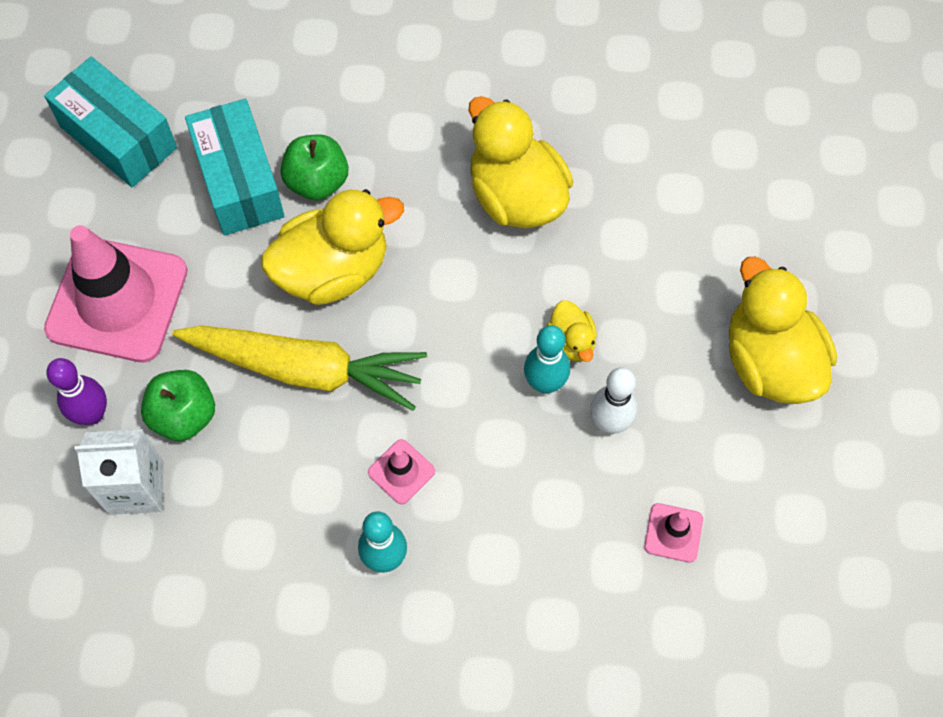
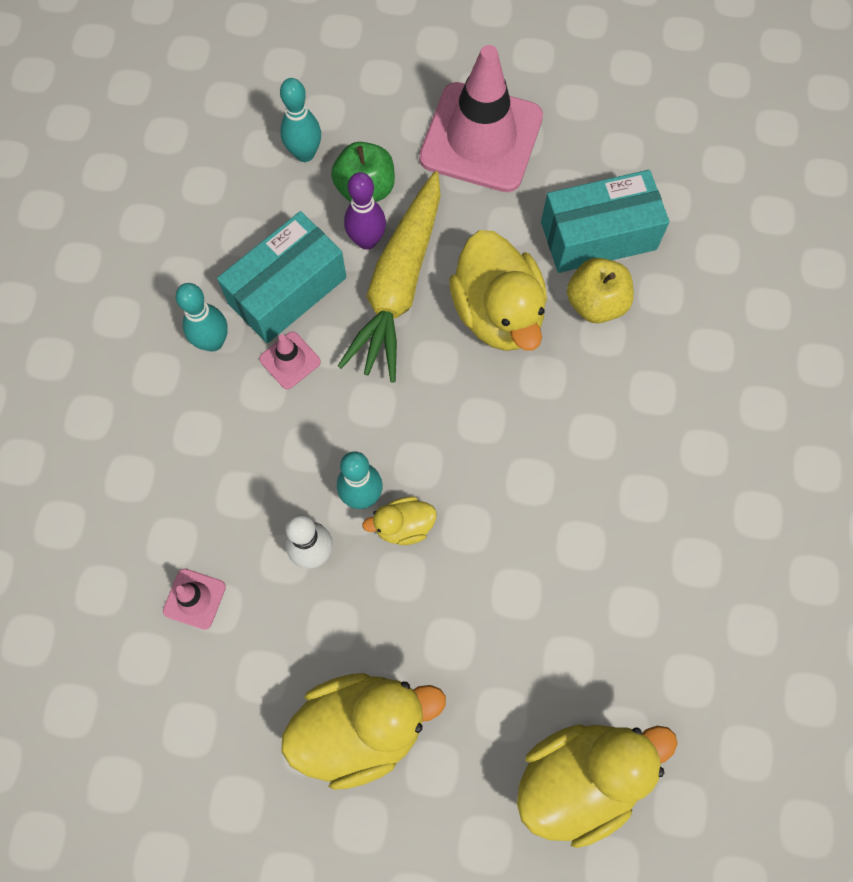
camera: 95 degrees right, 5 degrees up
(92, 414) = (375, 121): purple bowling pin -> purple bowling pin (367, 240)
(118, 137) = (649, 136): turquoise box -> turquoise box (287, 290)
(136, 488) = (305, 154): white carton -> turquoise bowling pin
(317, 181) = (596, 303): green apple -> yellow apple
(516, 196) = (571, 489): yellow duck -> yellow duck (579, 778)

